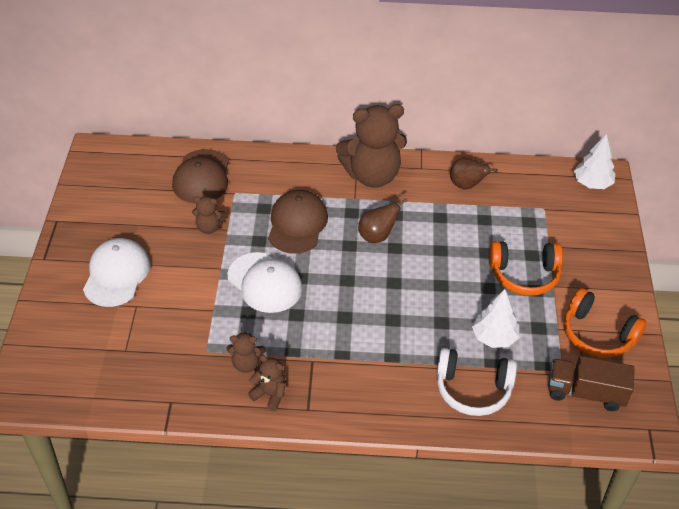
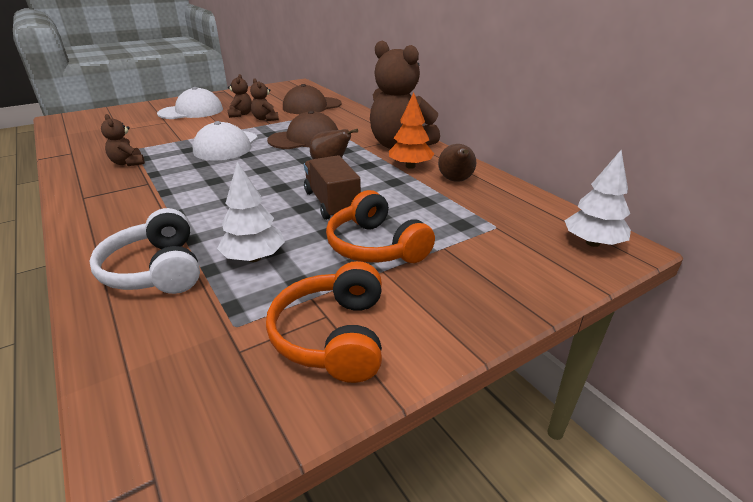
camera: 55 degrees right, 15 degrees down
(270, 394) = (95, 179): brown teddy bear -> brown teddy bear (241, 114)
(420, 193) = (410, 166): none -> orange tree
(585, 393) = (203, 364): brown truck -> brown truck (332, 203)

